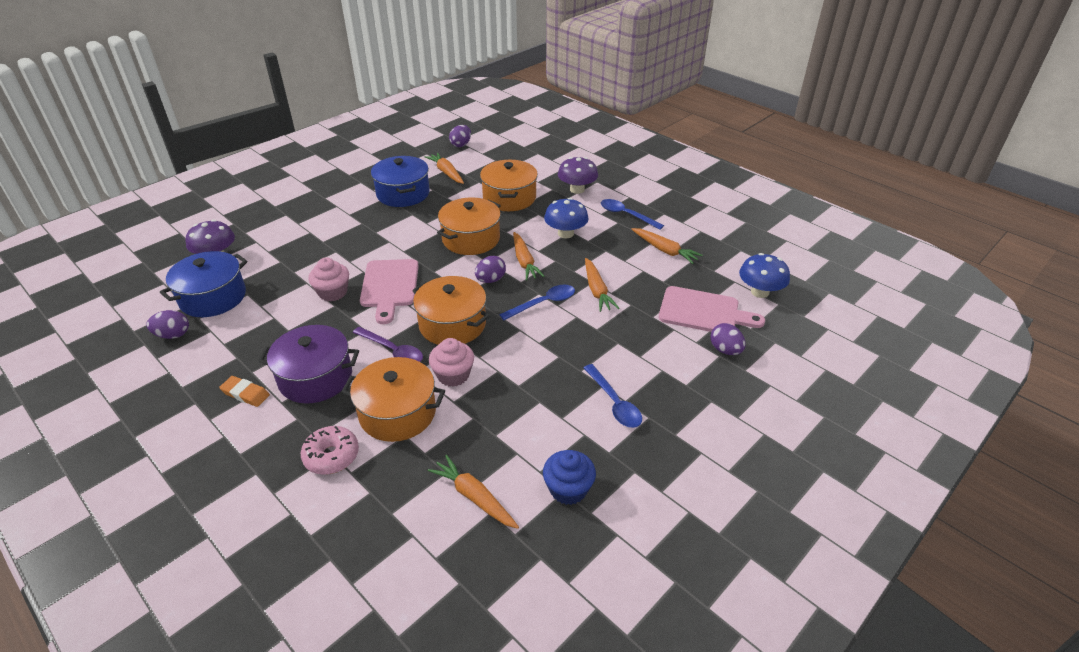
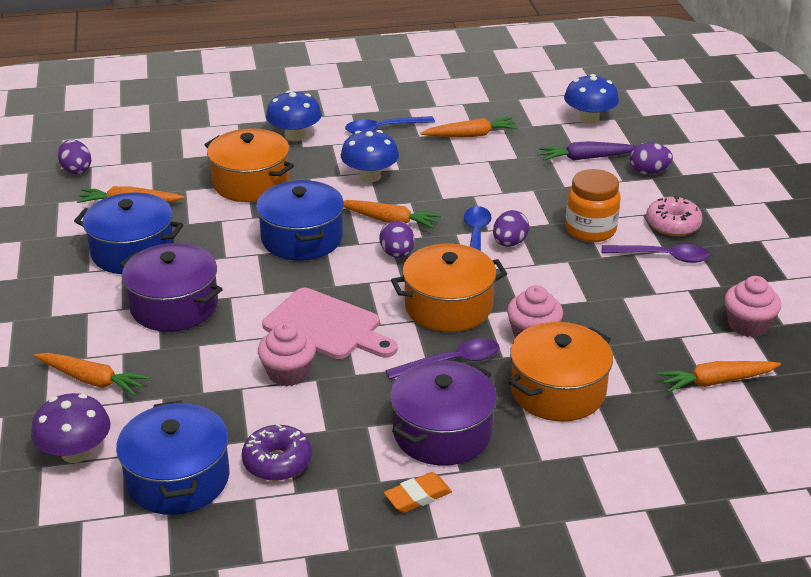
camera: 55 degrees left, 5 degrees down
(173, 335) = (226, 535): purple egg -> purple egg (509, 243)
(247, 325) = (277, 462): none -> purple donut
(331, 456) = (584, 457): pink donut -> pink donut (672, 225)
(364, 228) = (174, 306): none -> purple pot
(471, 239) = (302, 238): orange pot -> blue pot
(568, 489) = (748, 325): blue cupcake -> pink cupcake
(577, 189) = (295, 136): purple mushroom -> blue mushroom
(597, 290) = (490, 198): orange carrot -> orange carrot (92, 380)
(610, 351) = (590, 230): none -> orange jar
(614, 403) = (663, 257): blue spoon -> purple spoon
(703, 311) = (586, 158): pink cutting board -> purple carrot

